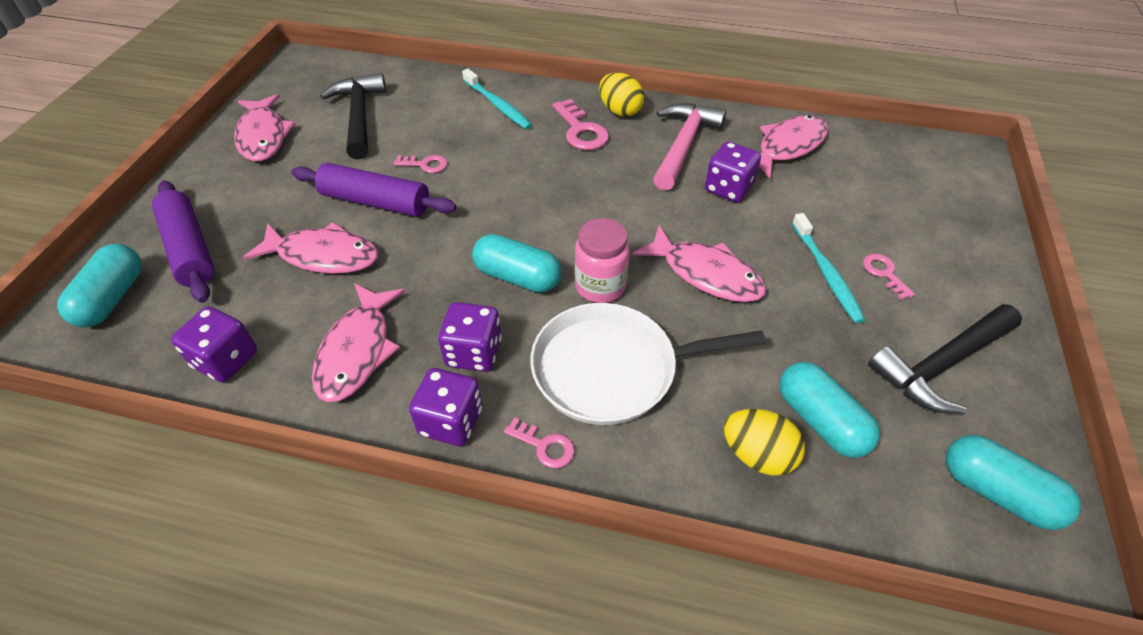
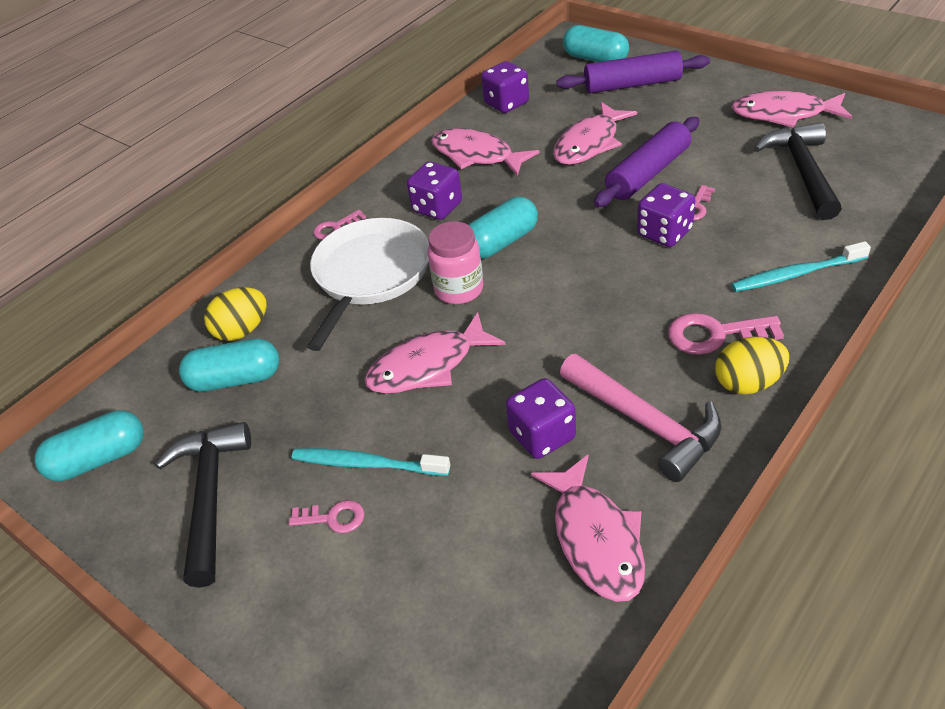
camera: 120 degrees right, 5 degrees down
(359, 116) = (803, 171): black hammer -> black hammer turned 105 degrees counterclockwise
(451, 421) = (386, 190): purple dice -> purple dice (664, 233)

